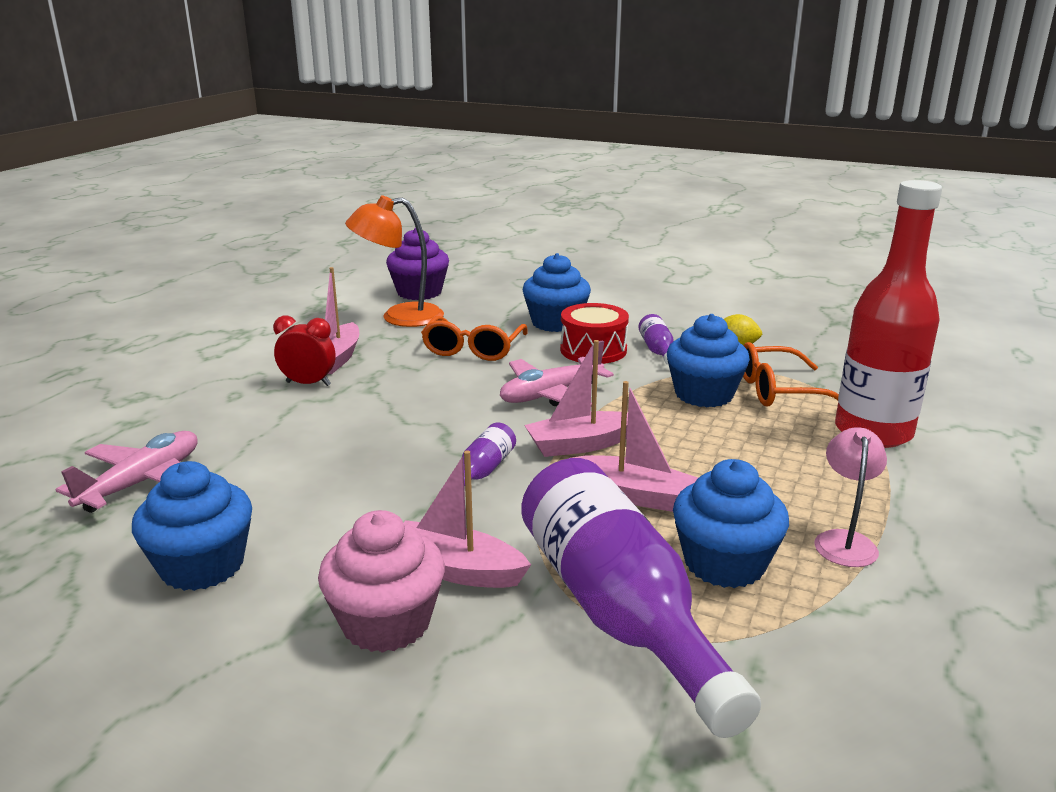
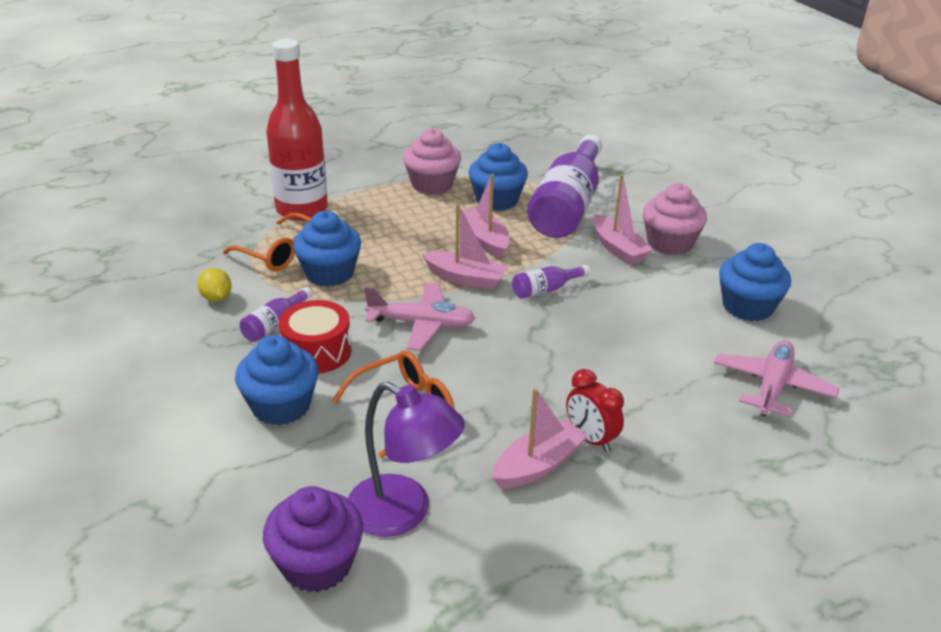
camera: 140 degrees left, 10 degrees up
(142, 482) = (772, 386): pink plane -> pink plane turned 135 degrees clockwise
(399, 317) = (403, 513): orange lamp -> purple lamp
(844, 541) = (432, 185): pink lamp -> pink cupcake

